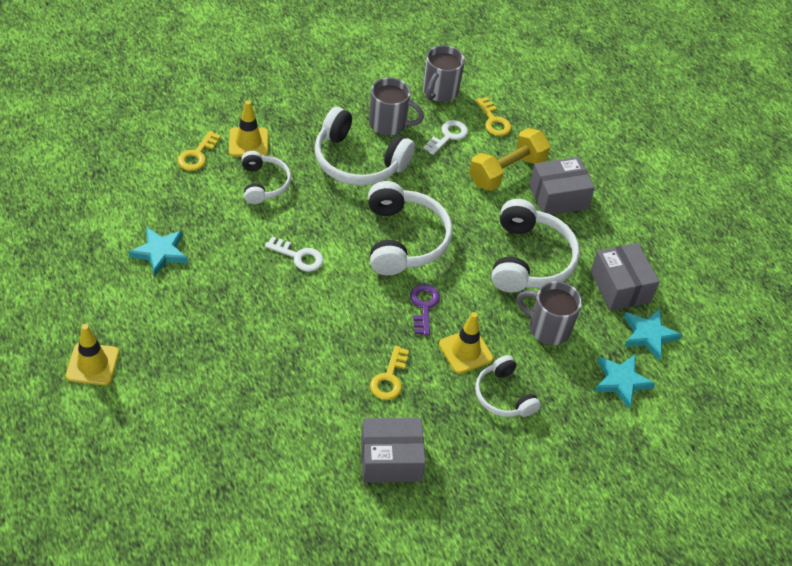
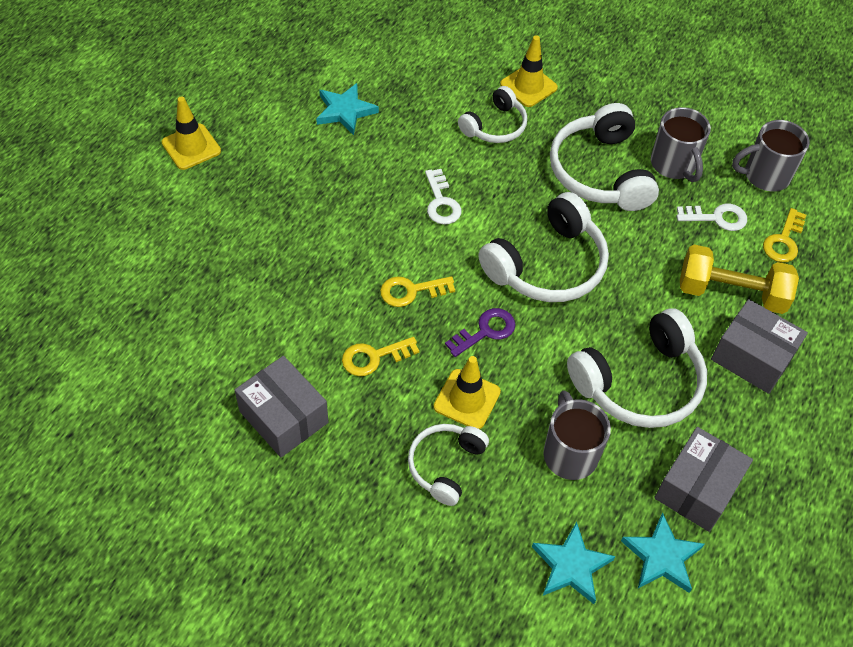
camera: 55 degrees right, 5 degrees up
(197, 155) = (474, 64): yellow key -> yellow key (411, 291)

